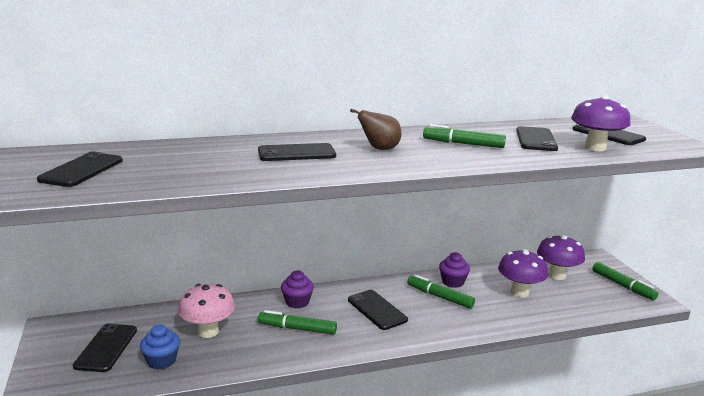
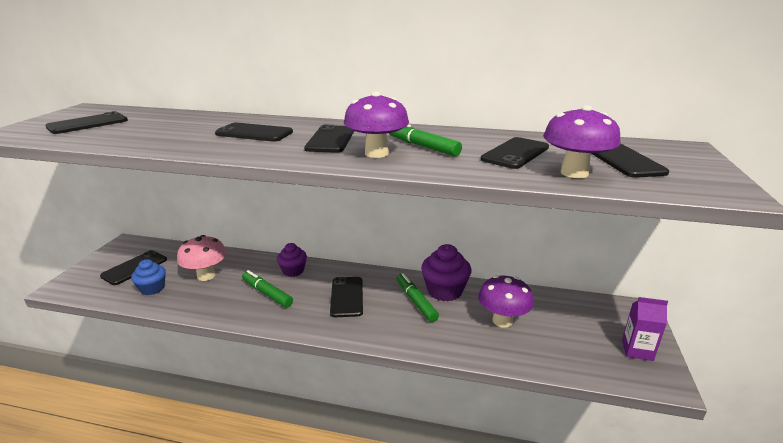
camera: 30 degrees right, 5 degrees up
(379, 149) = (331, 139): brown pear -> black phone
(453, 282) = (444, 291): purple cupcake -> purple cupcake, size x1.56
(557, 275) = (565, 315): purple mushroom -> purple mushroom (376, 153)
(622, 286) = (637, 350): green marker -> purple carton

